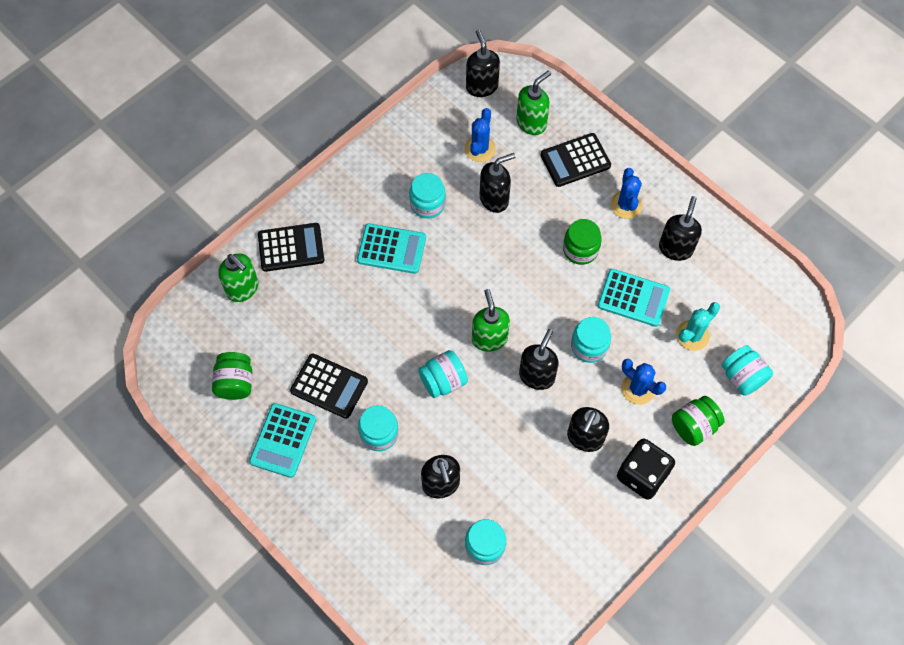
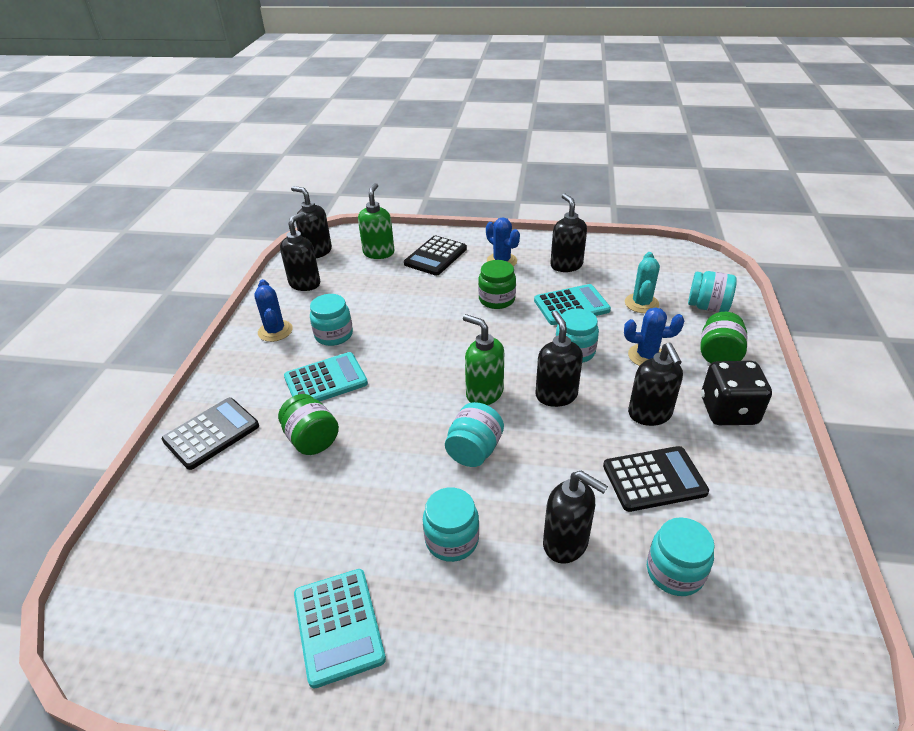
camera: 35 degrees left, 25 degrees down
(235, 383) = (225, 601): green jar -> green jar (312, 439)
(243, 289) = (174, 499): green soap dispenser -> none
(329, 386) = (353, 530): black calculator -> black calculator (654, 479)
(479, 149) = (349, 283): blue cactus -> blue cactus (275, 331)
(494, 199) = (392, 305): black soap dispenser -> black soap dispenser (305, 283)

